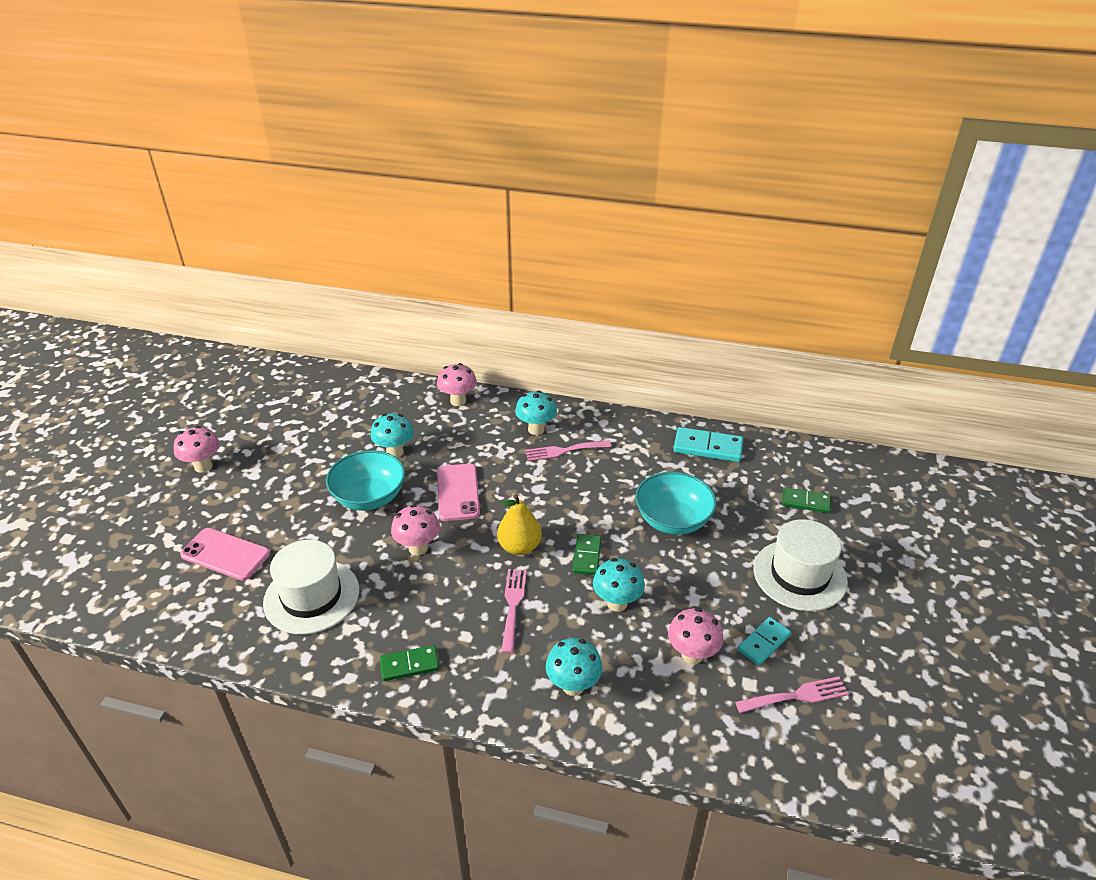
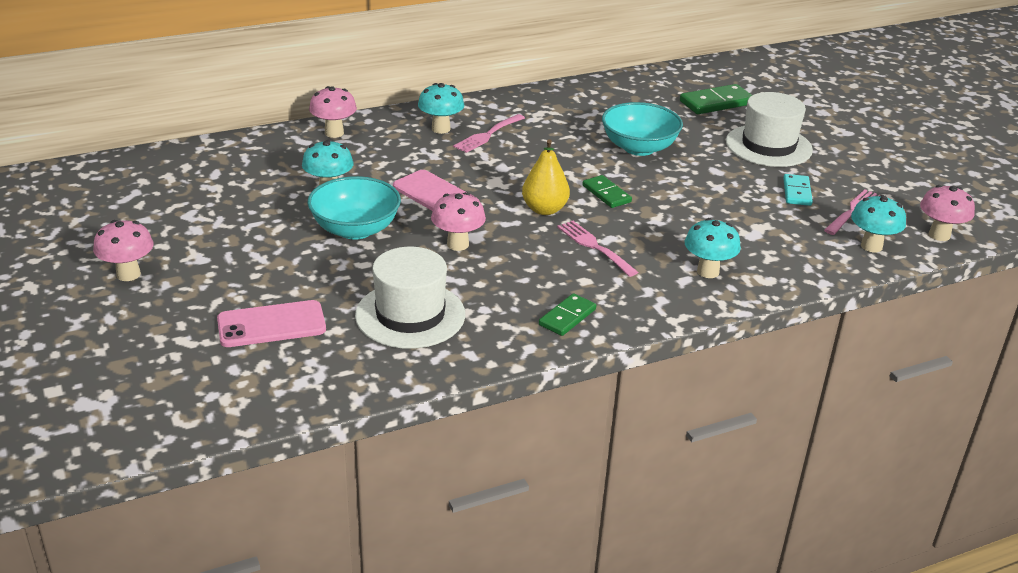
camera: 40 degrees left, 5 degrees down
(617, 603) = (669, 212): turquoise mushroom -> turquoise mushroom (871, 246)
(692, 655) = (761, 219): pink mushroom -> pink mushroom (939, 235)
(708, 447) = (601, 93): turquoise domino -> none
(805, 502) = (716, 103): green domino -> green domino, size x1.54

